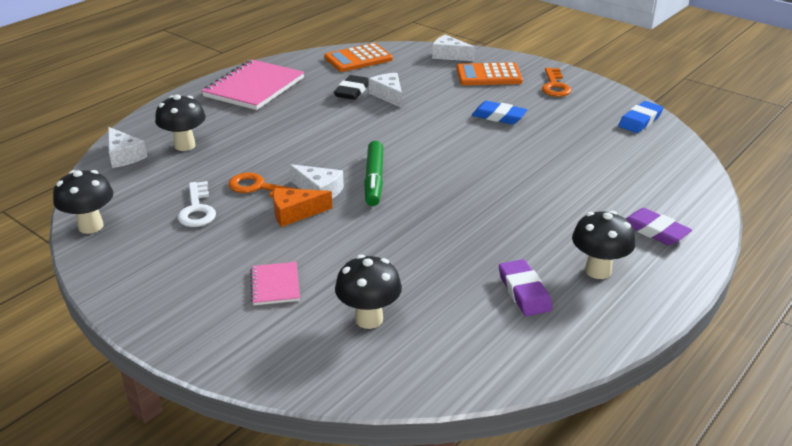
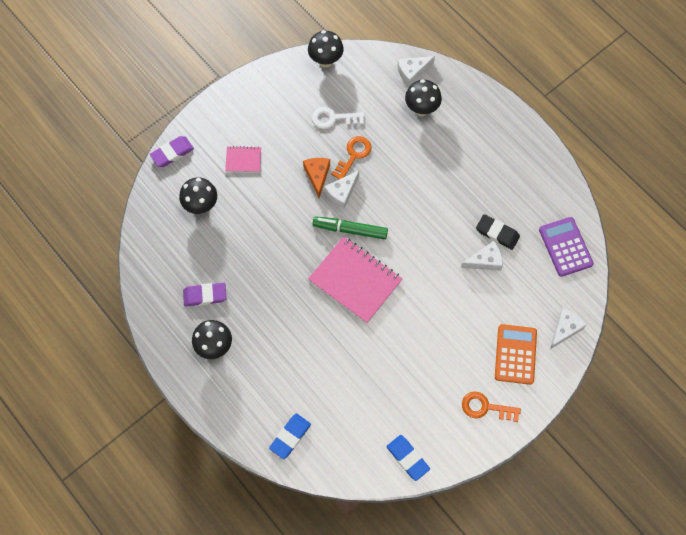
camera: 100 degrees right, 35 degrees up
(254, 87) = (514, 158): pink notebook -> pink notebook (355, 280)
(358, 59) = (565, 247): orange calculator -> purple calculator
(499, 116) = (433, 341): blue eraser -> blue eraser (290, 437)
(655, 231) = (248, 400): purple eraser -> purple eraser (172, 153)

